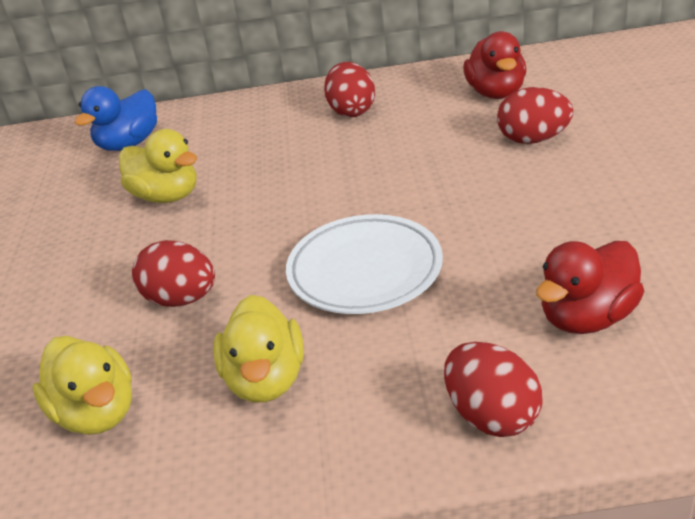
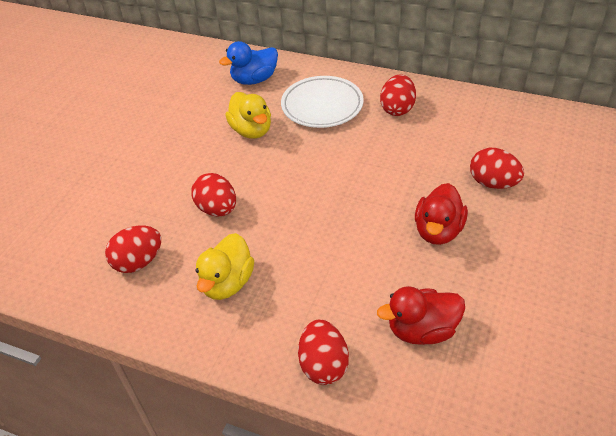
camera: 25 degrees right, 10 degrees up
(97, 413) = (138, 262): yellow duck -> red egg
(365, 271) = (323, 236): white plate -> white plate (322, 106)
(496, 93) = (499, 133): red duck -> red duck (438, 231)

